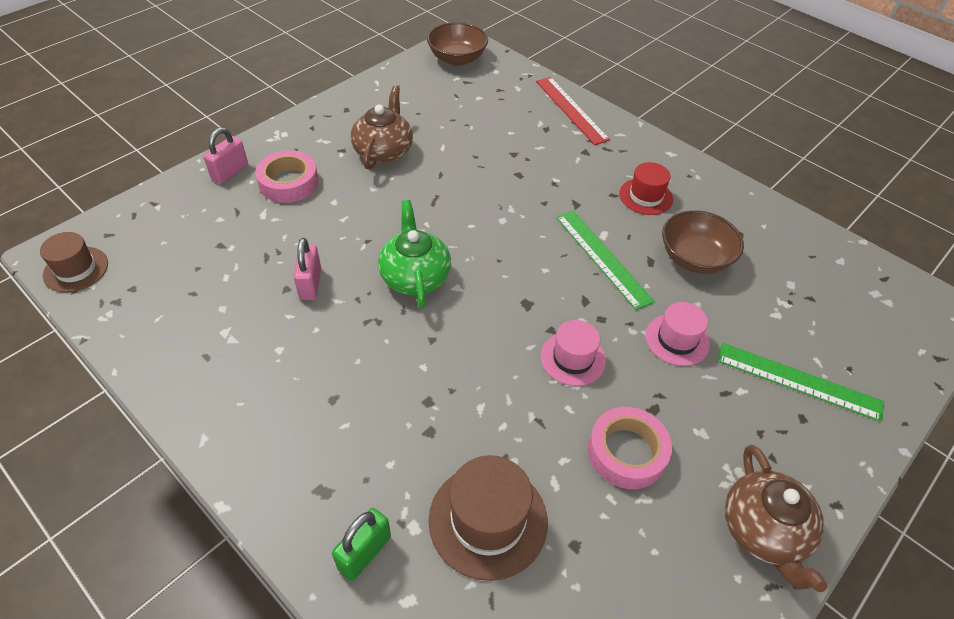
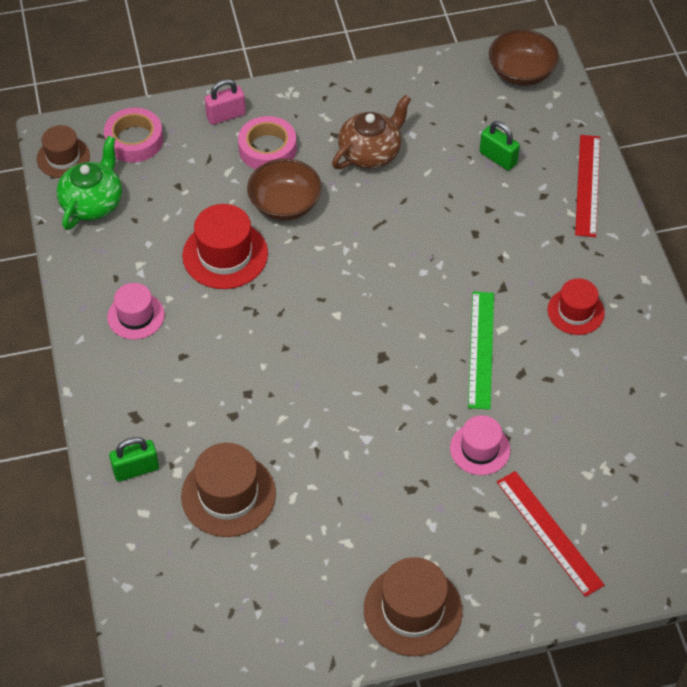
camera: 35 degrees right, 5 degrees up
(310, 284) = (225, 255): pink padlock -> red hat
(415, 276) = (310, 288): green teapot -> green teapot (93, 203)
(489, 117) = (498, 158): none -> green padlock
(573, 358) = (381, 419): pink hat -> pink hat (136, 316)
(626, 452) = (362, 506): pink tape -> pink tape (134, 140)
(694, 258) = (564, 391): brown bowl -> brown bowl (285, 204)
(764, 531) = (412, 610): brown teapot -> brown hat
(798, 381) = (549, 532): green ruler -> red ruler

